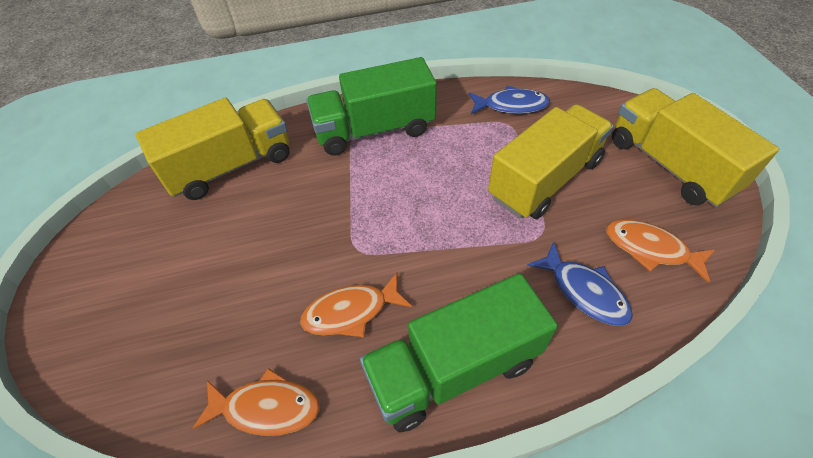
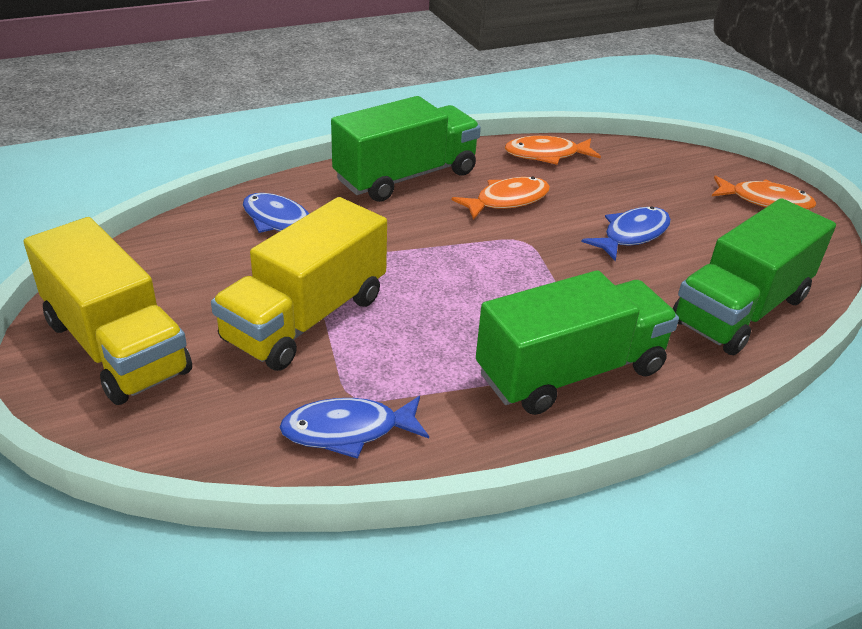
camera: 165 degrees right, 15 degrees down
(231, 166) = (740, 310): yellow truck -> green truck
(256, 250) = (632, 235): none -> blue fish
(650, 249) = (196, 256): orange fish -> orange fish (765, 201)

